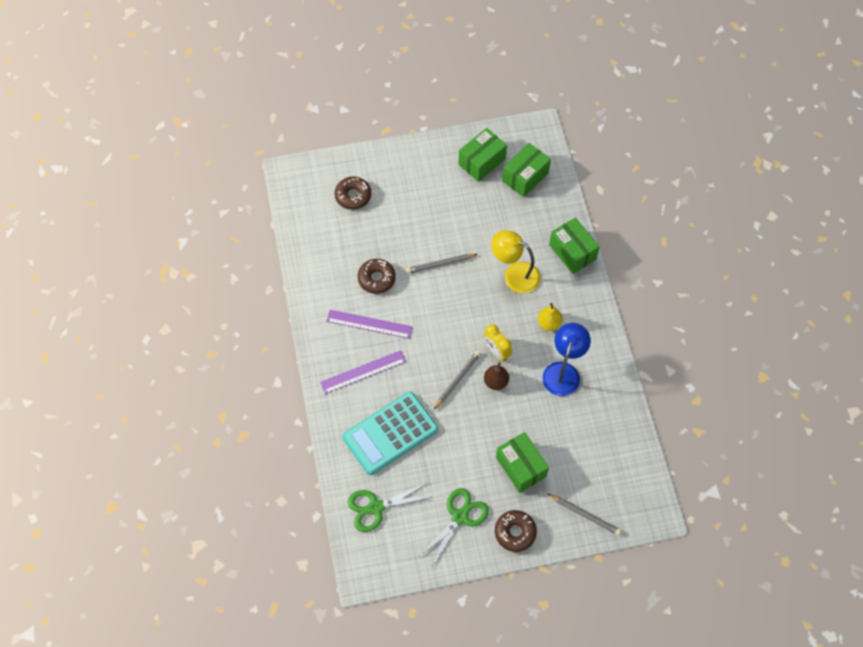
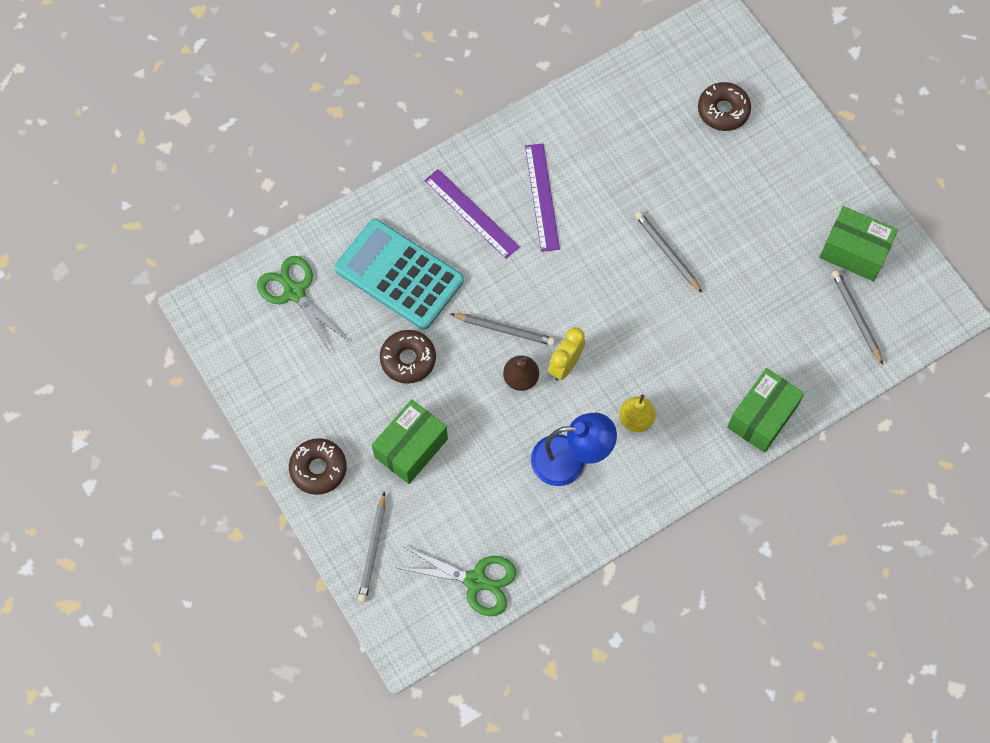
camera: 70 degrees right, 5 degrees up
(376, 279) = (611, 182): brown donut -> brown donut (408, 359)
(460, 516) = (317, 395): green scissors -> green scissors (476, 581)
(514, 274) = (692, 351): yellow lamp -> none
(525, 177) = (856, 316): green box -> grey pencil

